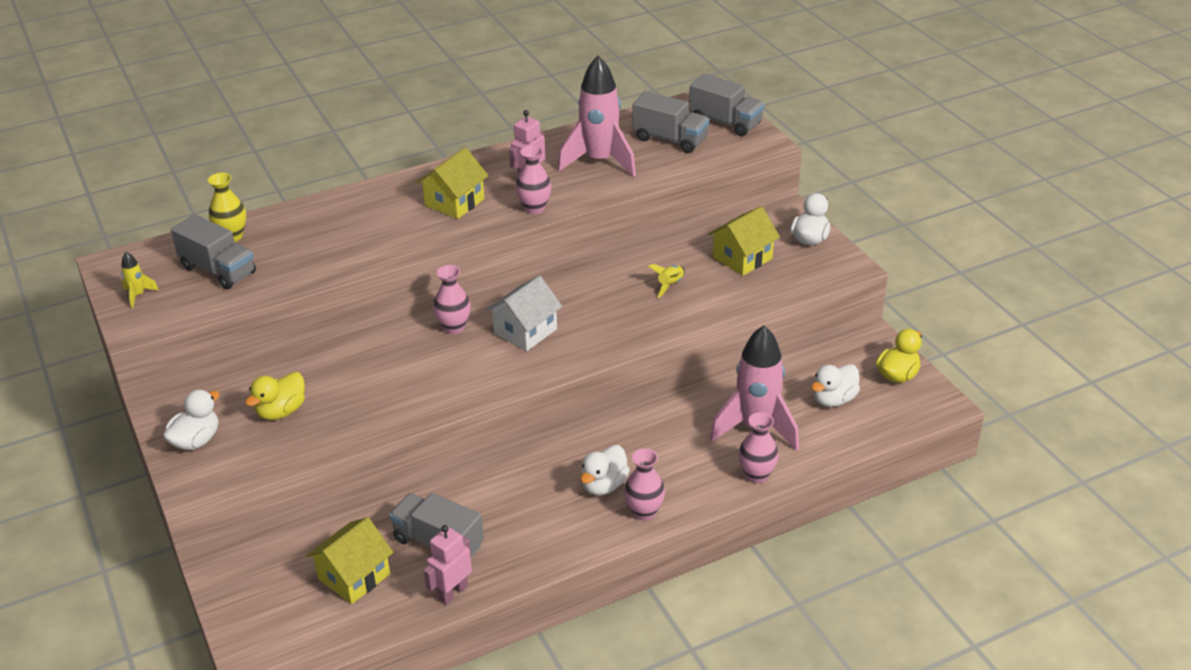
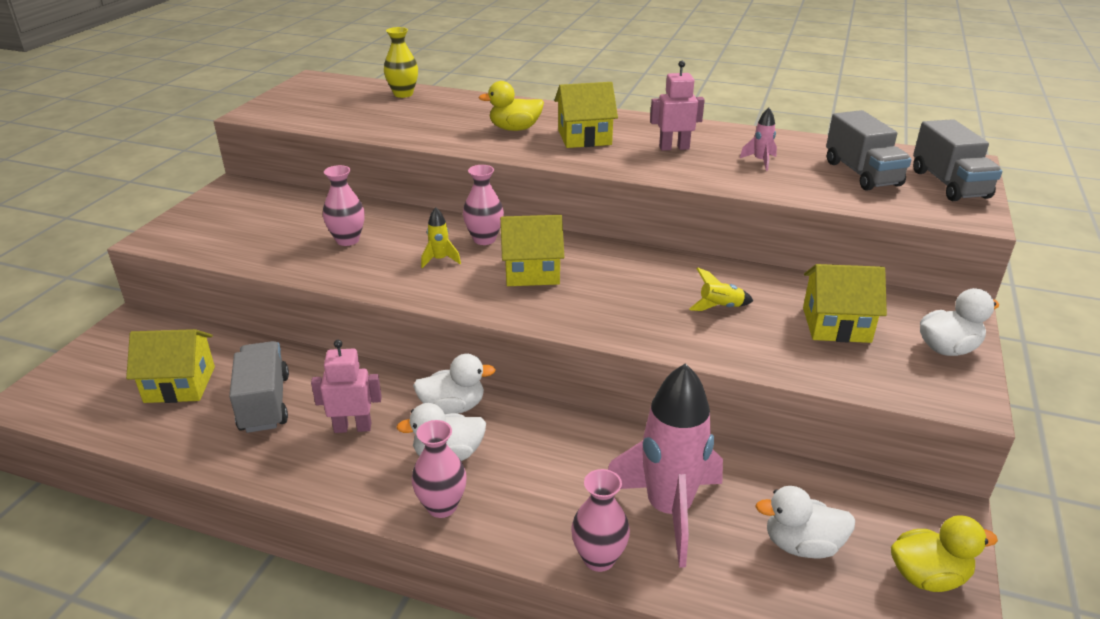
camera: 45 degrees right, 5 degrees down
(138, 295) = (291, 99): yellow rocket -> yellow rocket (440, 260)
(196, 441) = (210, 214): white duck -> white duck (453, 407)
(218, 270) = (357, 107): grey truck -> none
(281, 411) = (282, 226): yellow duck -> yellow duck (515, 129)
(452, 592) = (205, 449): pink robot -> pink robot (353, 427)
(525, 331) = (531, 272): white house -> yellow house
(534, 208) = (641, 168): pink vase -> pink vase (347, 240)
(599, 161) = (760, 161): pink rocket -> pink rocket, size x0.41

